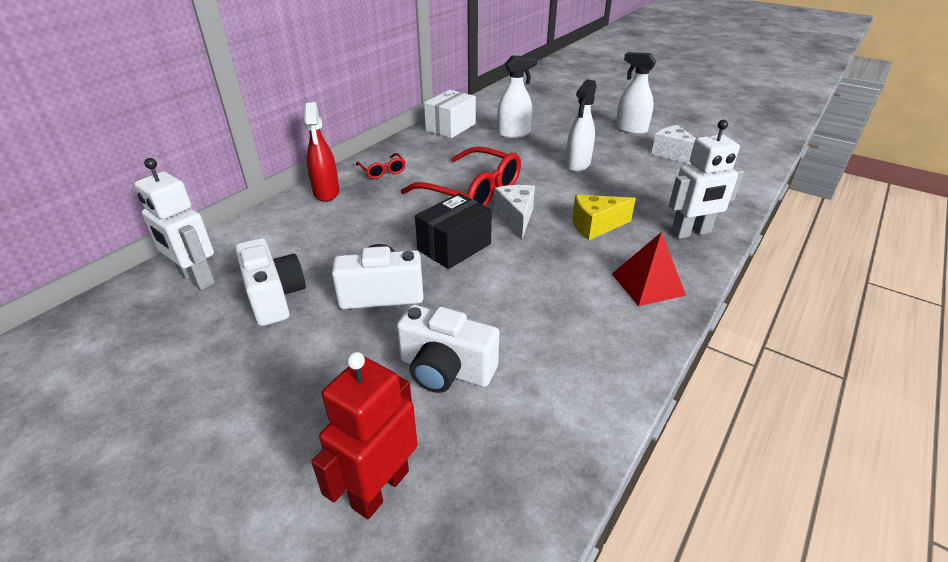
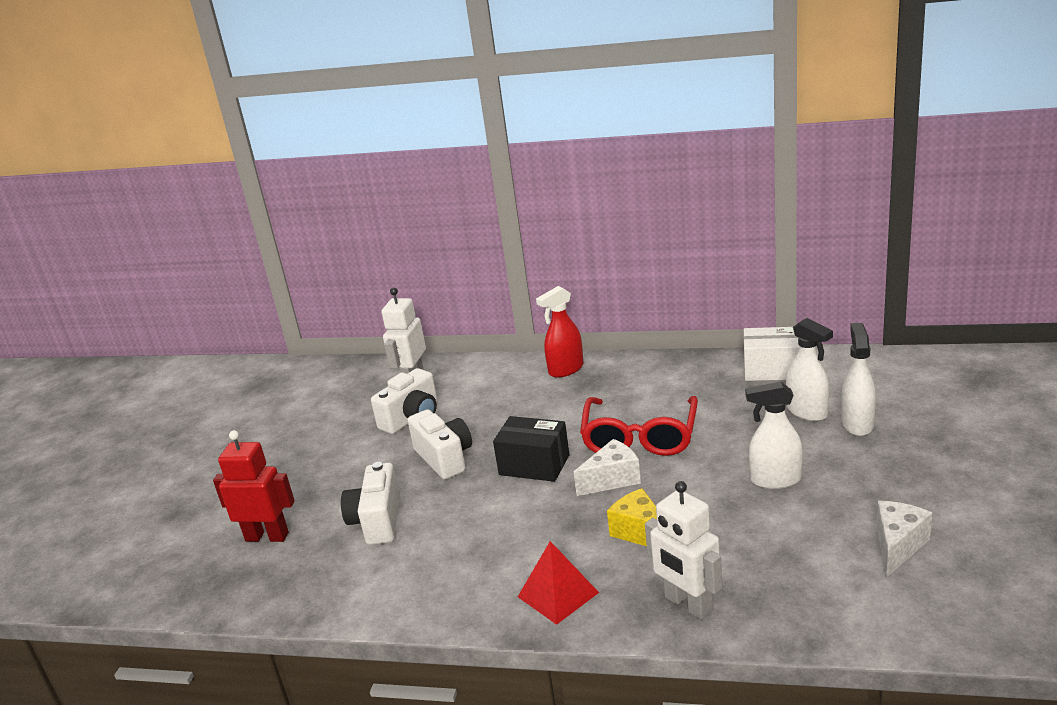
camera: 70 degrees right, 10 degrees down
(382, 171) = (631, 376): red glasses -> none
(630, 129) = (939, 491): white spray bottle -> white spray bottle (857, 424)

